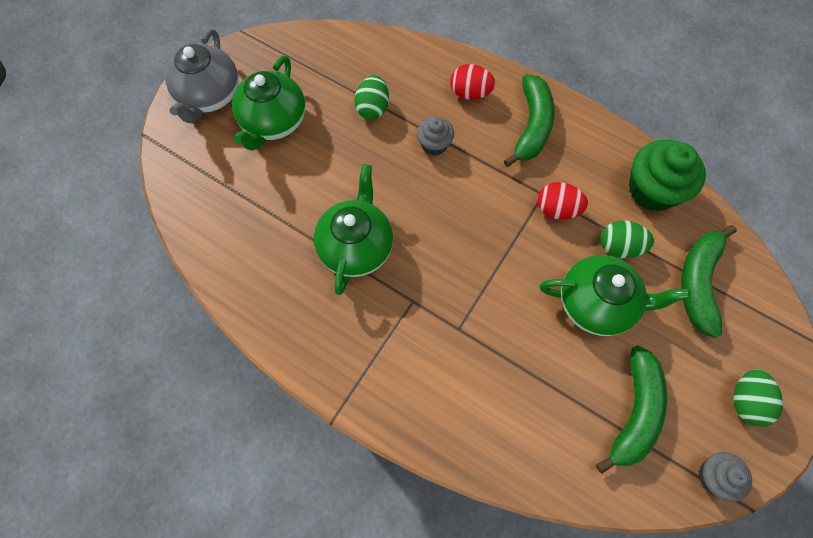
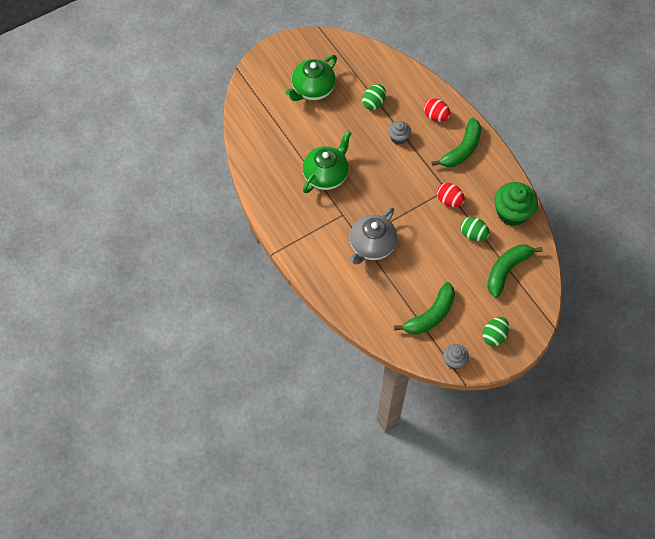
camera: 25 degrees right, 5 degrees down
(210, 96) = (283, 60): grey teapot -> grey teapot (371, 246)
(596, 303) = (442, 257): green teapot -> none

